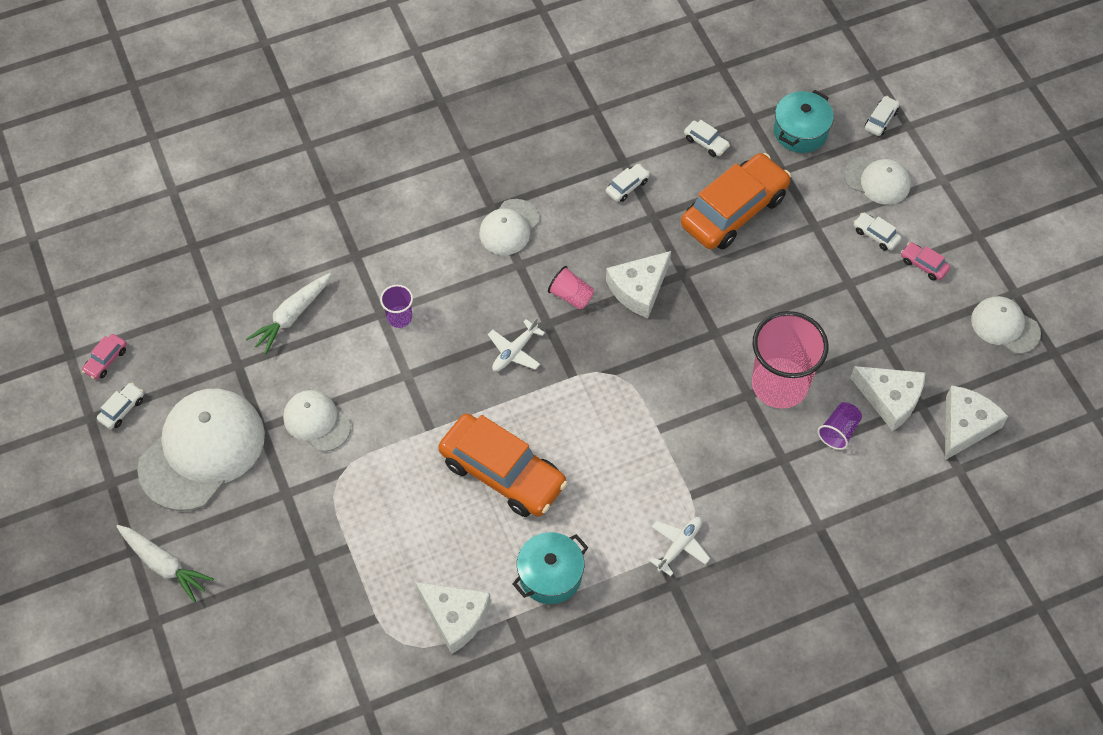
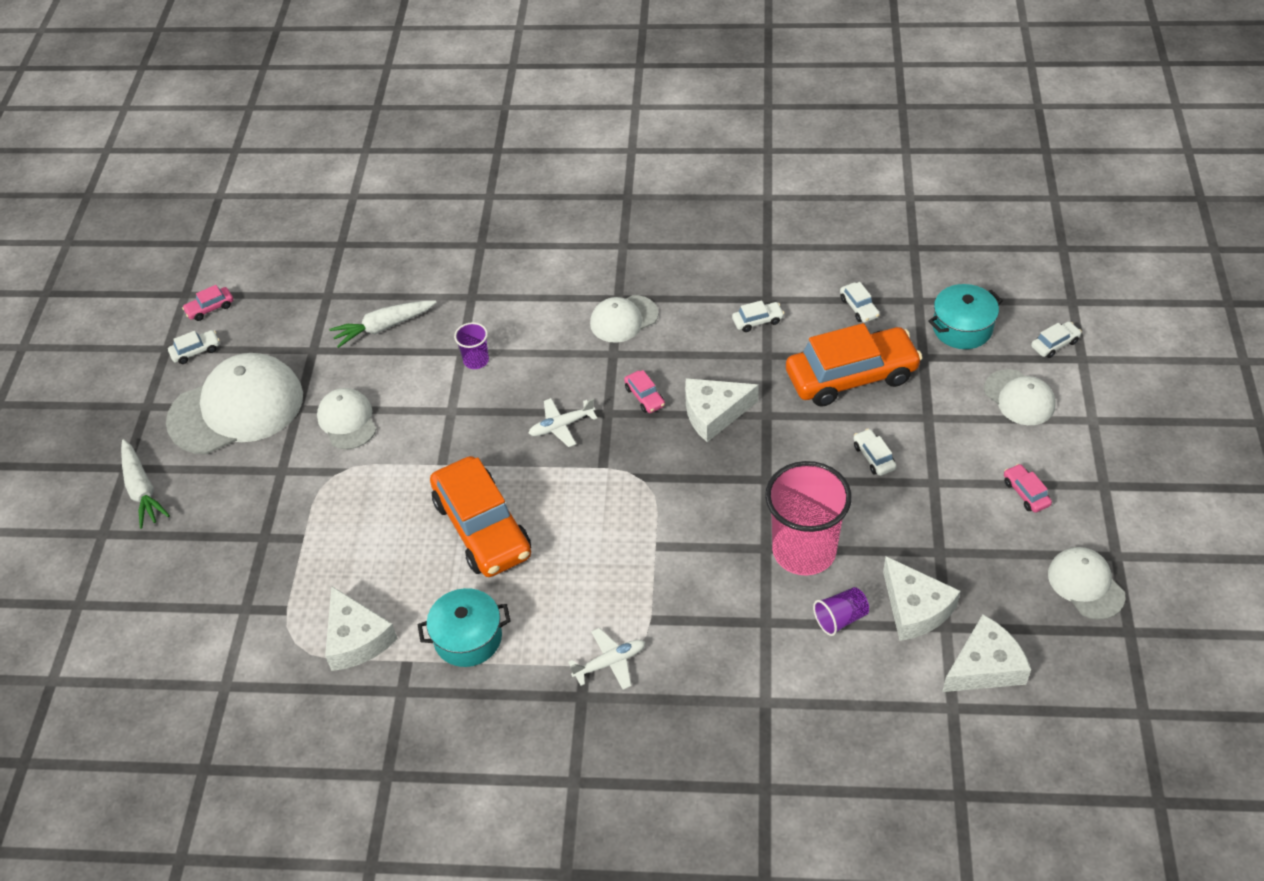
camera: 30 degrees right, 10 degrees down
(571, 296) = (645, 397): pink cup -> pink car
(876, 235) = (988, 447): white car -> white car (873, 457)

